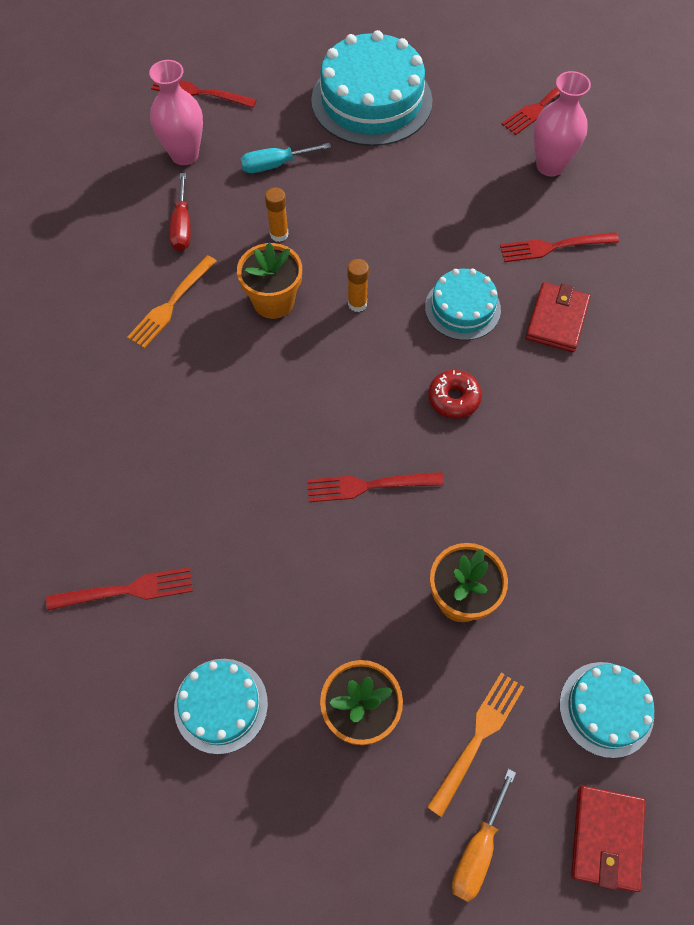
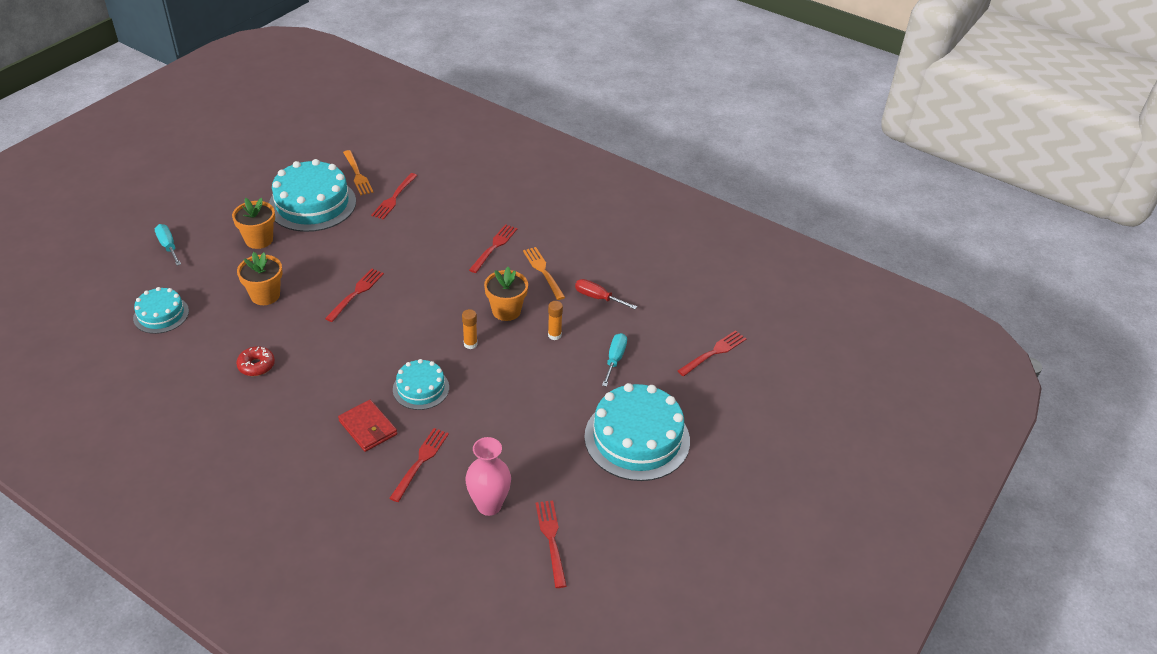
camera: 120 degrees right, 20 degrees down
(158, 385) = (494, 247): none -> red fork
(184, 155) = (659, 322): pink vase -> none
(221, 705) = (312, 204): turquoise cake -> turquoise cake, size x1.82
(453, 398) = (368, 351): red donut -> red donut (256, 365)
(477, 850) = (168, 246): orange screwdriver -> turquoise screwdriver
(478, 738) = (204, 268): orange fork -> orange fork (357, 174)
(606, 838) = (121, 284): red wallet -> none

